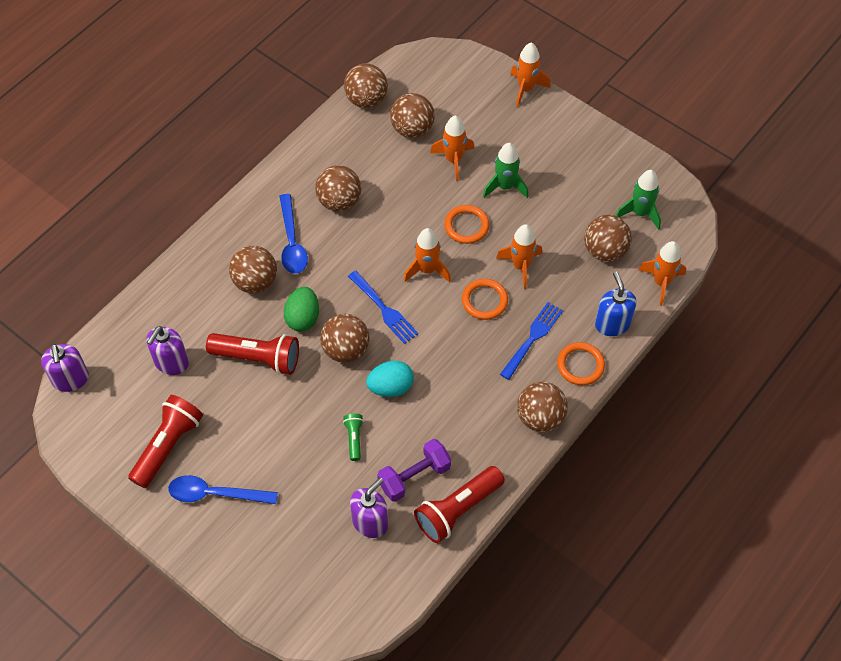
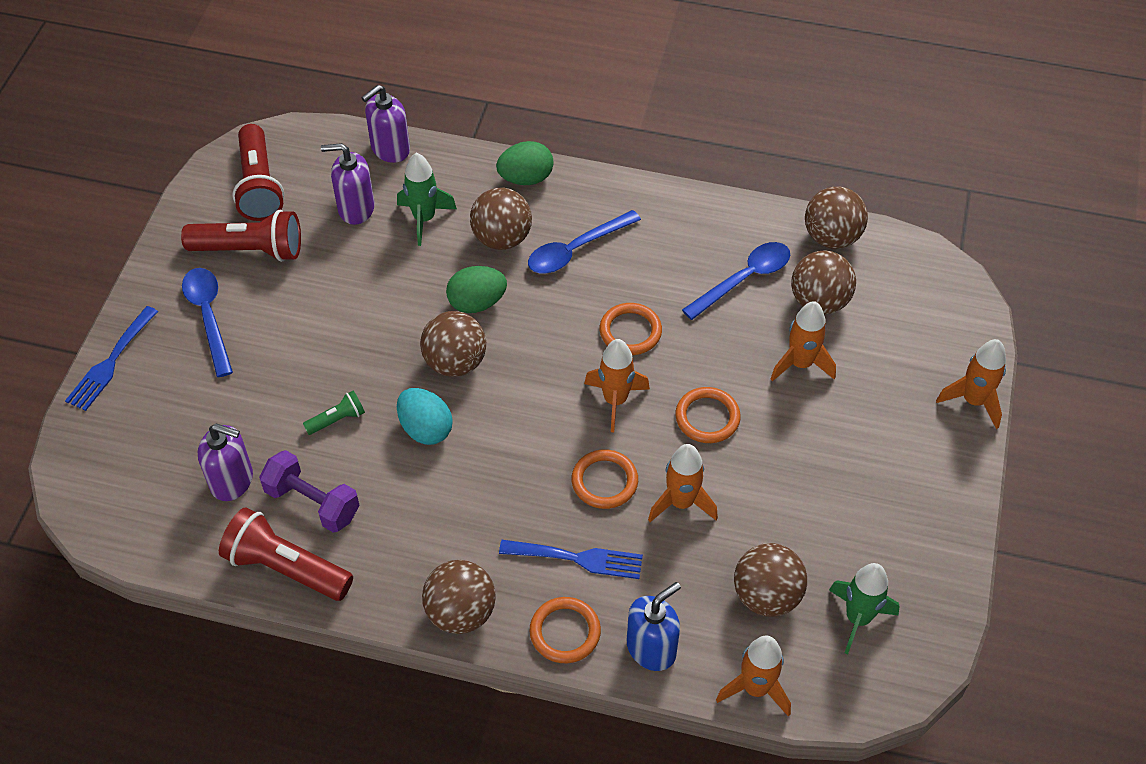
camera: 65 degrees right, 5 degrees down
(71, 379) = (294, 135): purple soap dispenser -> purple soap dispenser (390, 149)
(210, 246) = (526, 178): none -> green egg
(258, 358) = (400, 283): red flashlight -> red flashlight (259, 186)
(339, 201) = (662, 271): brown ball -> none
(372, 160) = (744, 279): none -> blue spoon
(377, 239) = (630, 331): none -> orange ring
(384, 309) = (532, 379): blue fork -> blue fork (110, 362)
(505, 186) = (796, 437): green rocket -> green rocket (424, 219)

